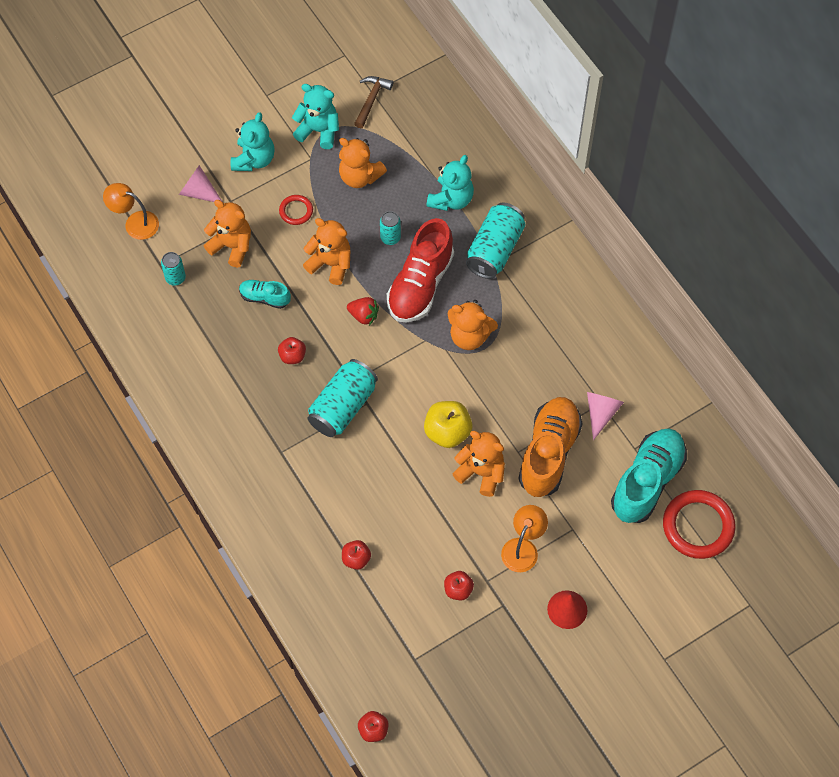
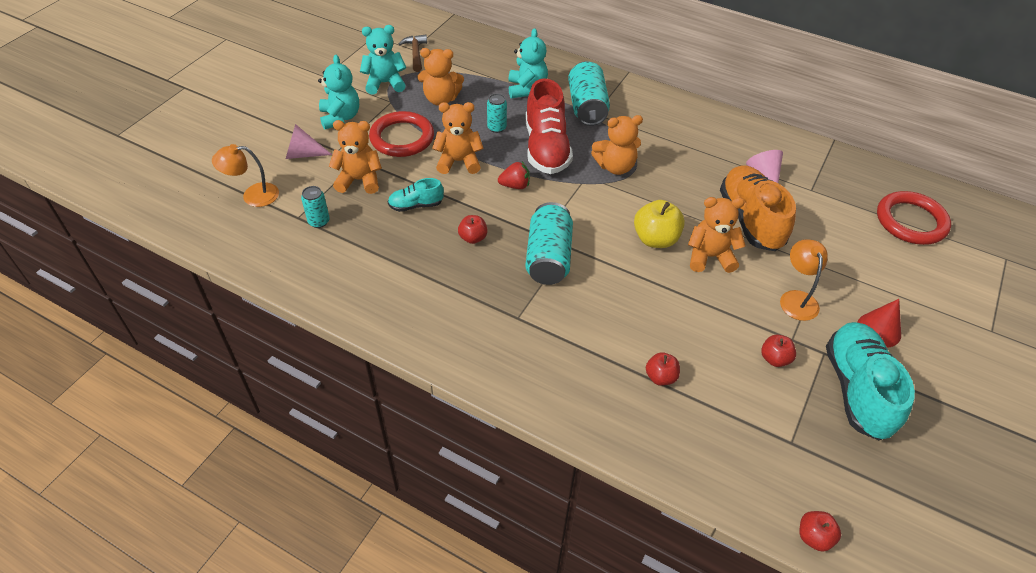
camera: 30 degrees left, 15 degrees down
(296, 211) = (402, 138): red ring -> red ring, size x1.95
(647, 481) = (843, 208): turquoise shoe -> turquoise shoe (857, 389)

